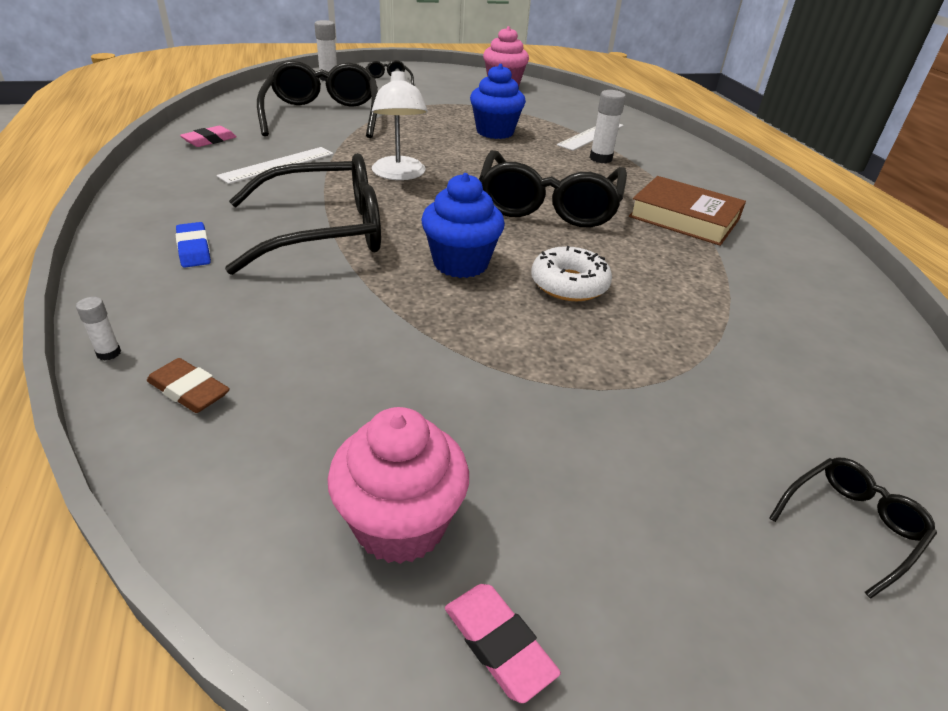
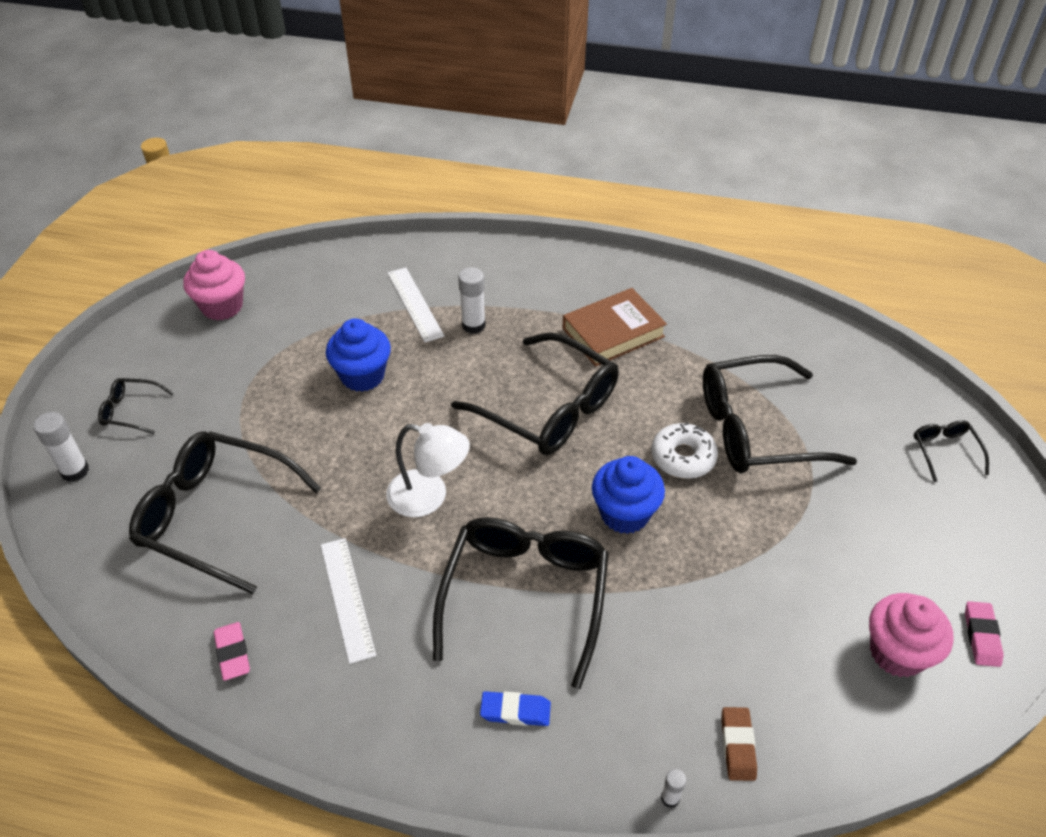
camera: 60 degrees left, 10 degrees up
(189, 390) = (737, 746): brown eraser -> brown eraser turned 60 degrees counterclockwise
(498, 644) = (981, 636): pink eraser -> pink eraser turned 75 degrees counterclockwise
(668, 328) = (757, 429): none -> black glasses

